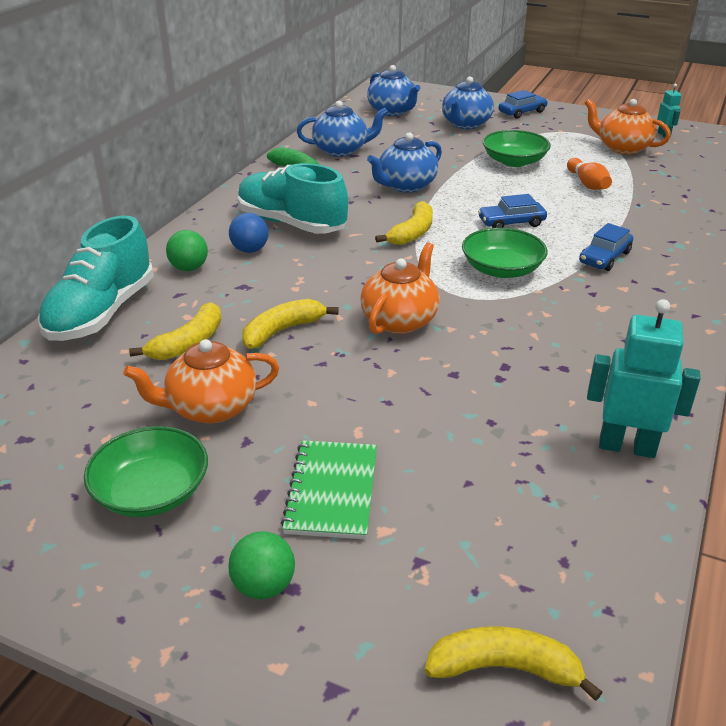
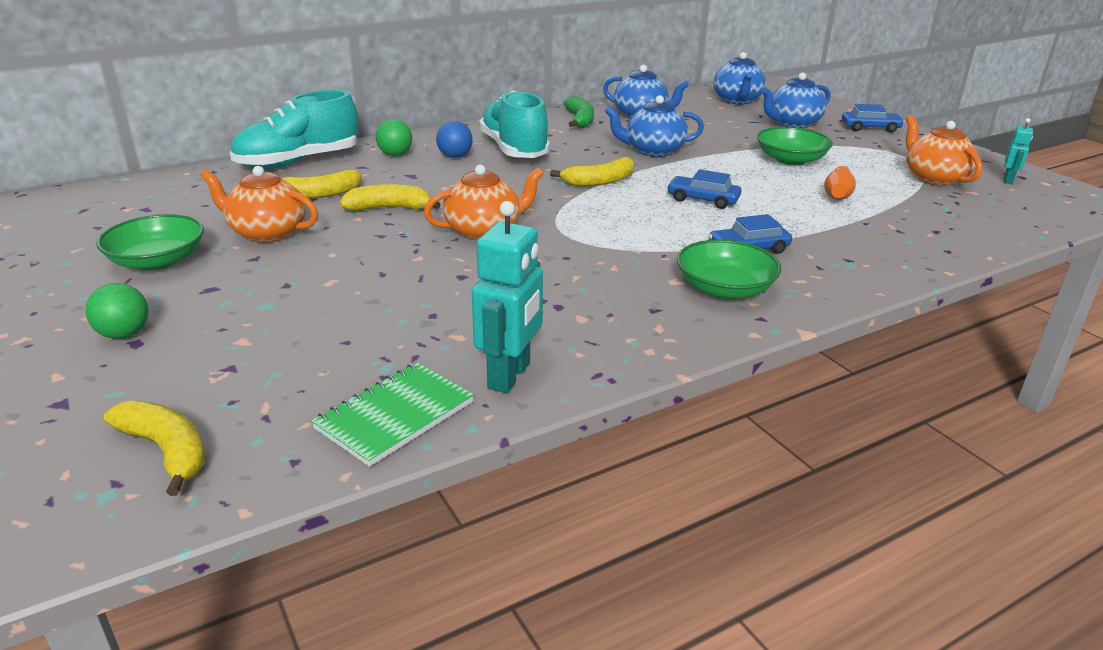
camera: 35 degrees right, 5 degrees down
(332, 491) = (252, 306): green notebook -> green notebook (395, 415)
(502, 269) = (631, 227): green bowl -> green bowl (725, 289)
(627, 446) = (510, 376): turquoise robot -> turquoise robot turned 60 degrees clockwise

